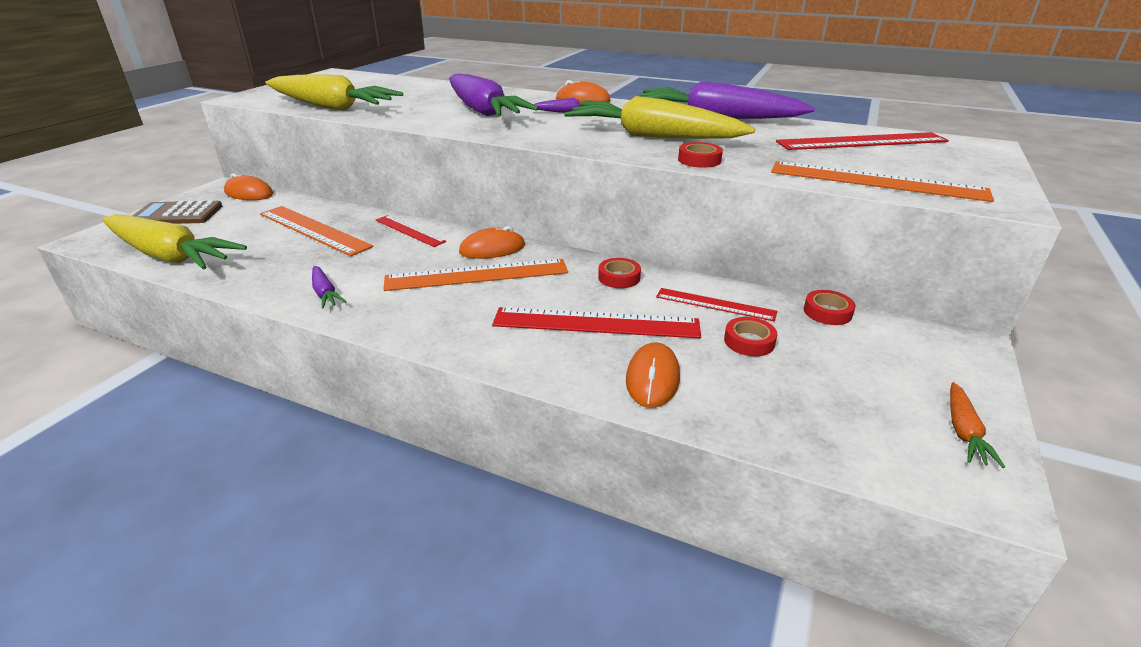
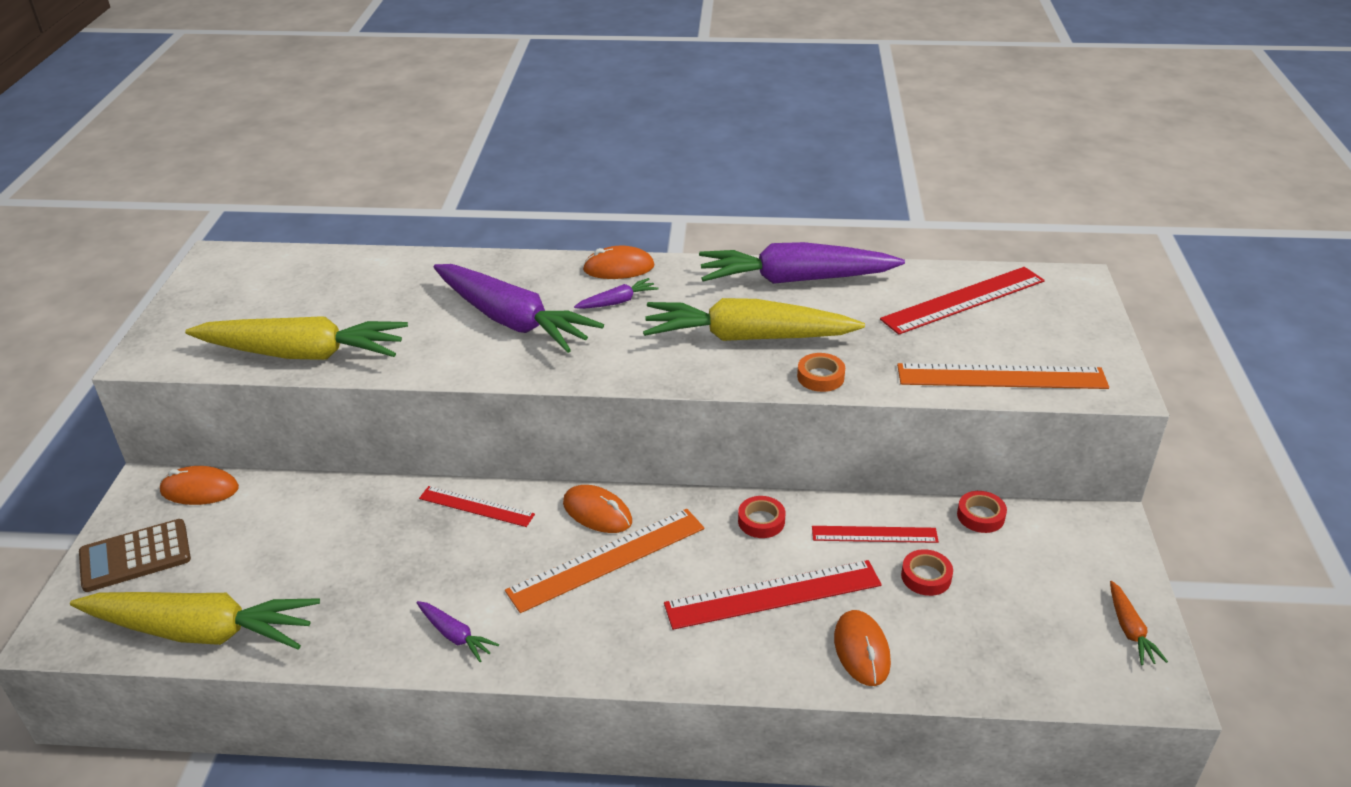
camera: 20 degrees left, 5 degrees up
(314, 230) = (353, 536): orange ruler -> none
(492, 249) = (597, 512): orange mouse -> orange mouse turned 75 degrees clockwise
(699, 160) = (820, 377): red tape -> orange tape

